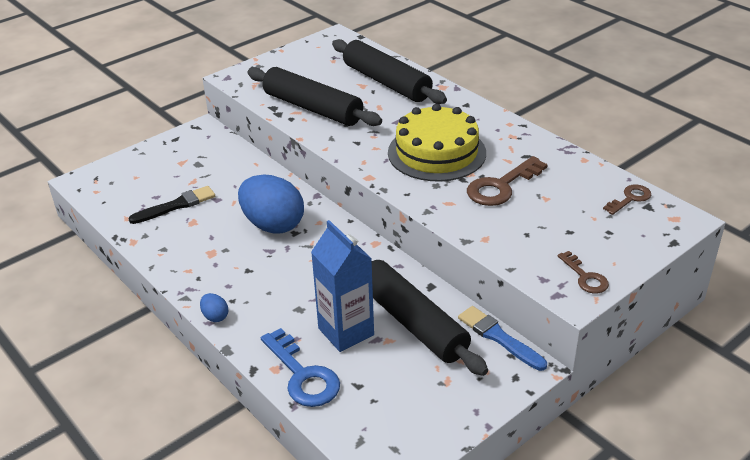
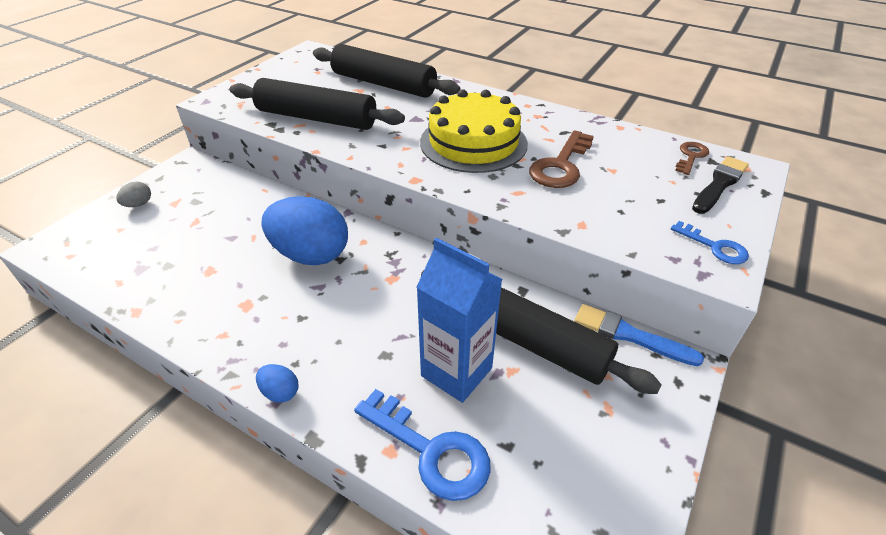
camera: 20 degrees left, 5 degrees up
(154, 159) = (138, 204): none -> grey egg
(176, 205) = (182, 254): black brush -> black brush (719, 184)
(585, 277) = (714, 247): brown key -> blue key

